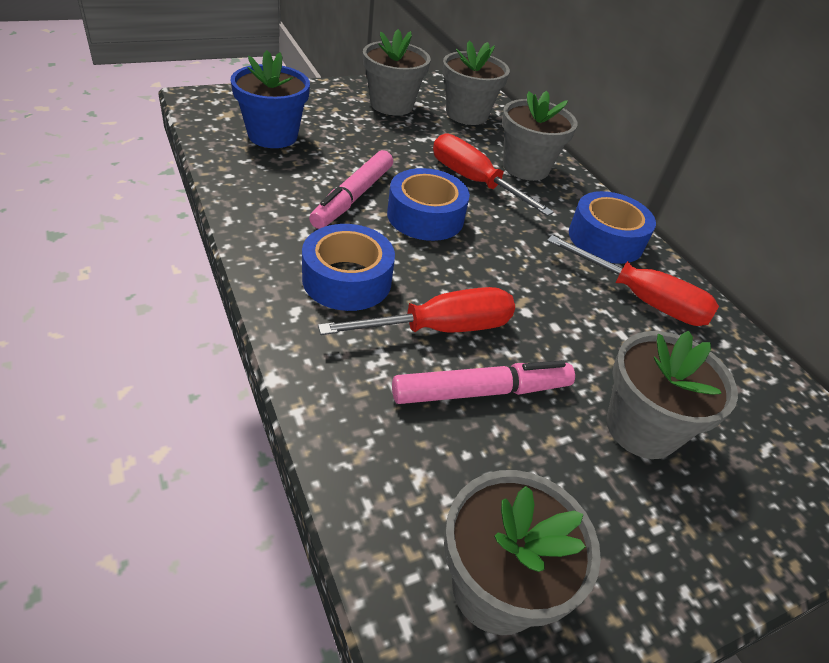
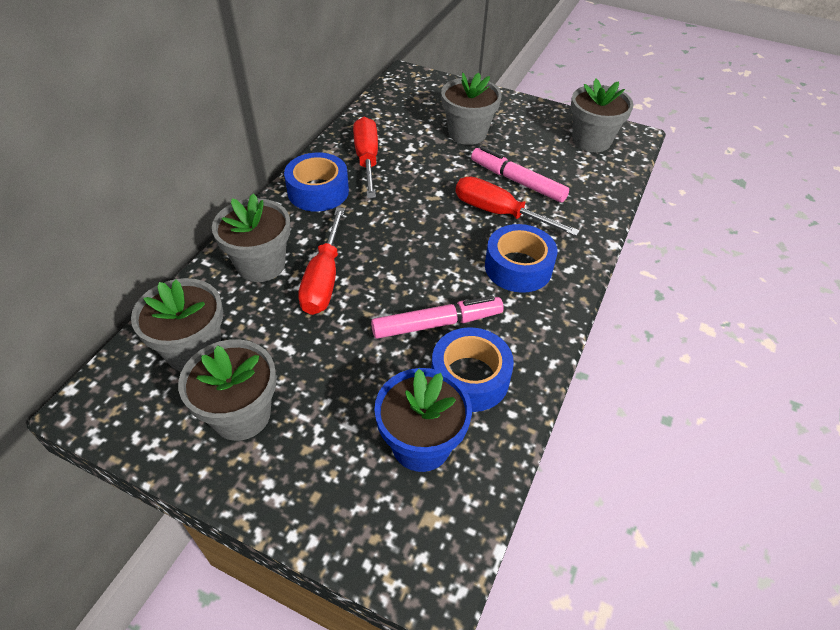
camera: 125 degrees left, 5 degrees up
(425, 216) = (407, 275): blue tape -> blue tape (470, 378)

